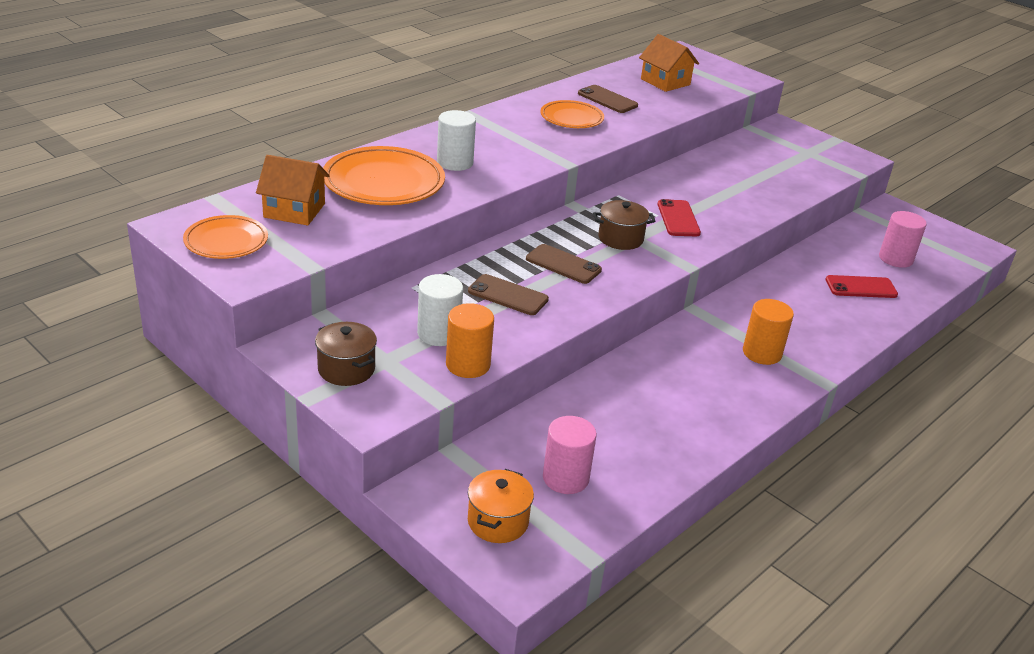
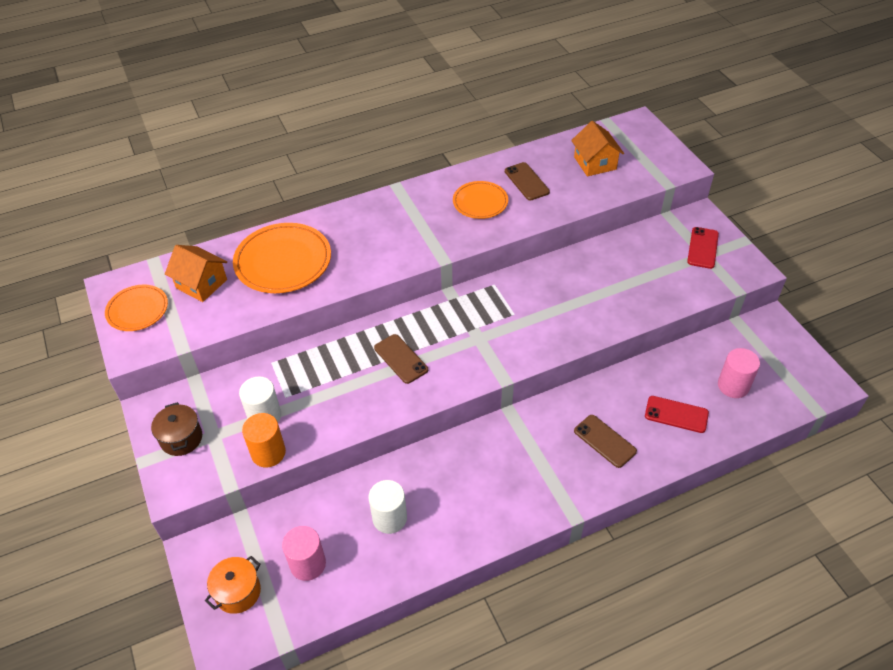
camera: 25 degrees right, 15 degrees up
(455, 162) = (351, 246): white cylinder -> white cylinder (389, 518)
(508, 295) = (338, 385): brown phone -> brown phone (604, 441)
(620, 238) = (465, 337): brown pot -> none
(678, 219) = (529, 321): red phone -> red phone (702, 248)
(762, 353) = (538, 472): orange cylinder -> none

